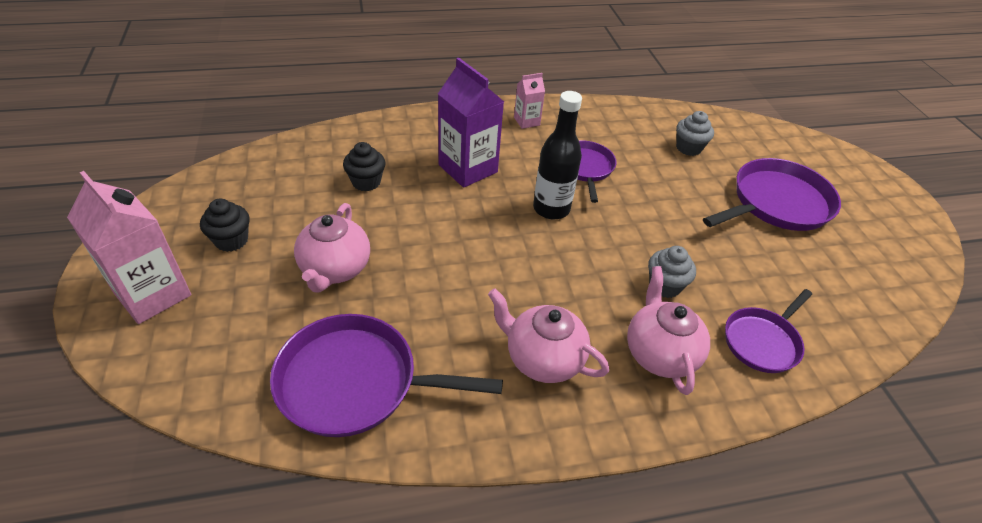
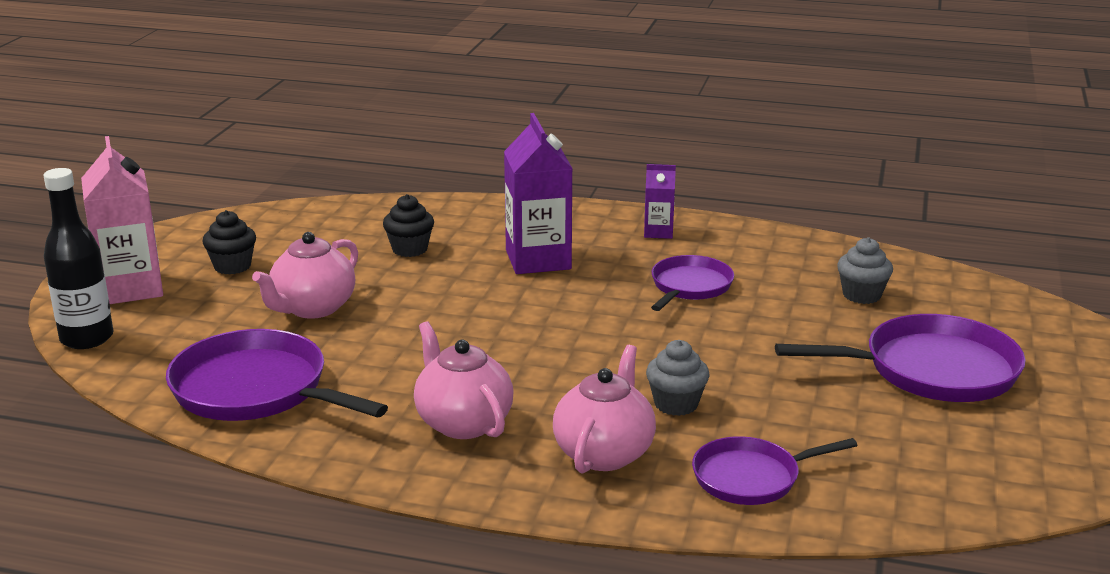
camera: 30 degrees right, 20 degrees down
(526, 121) = (658, 232): pink carton -> purple carton
(551, 209) = (604, 312): black bottle -> black bottle (87, 338)

